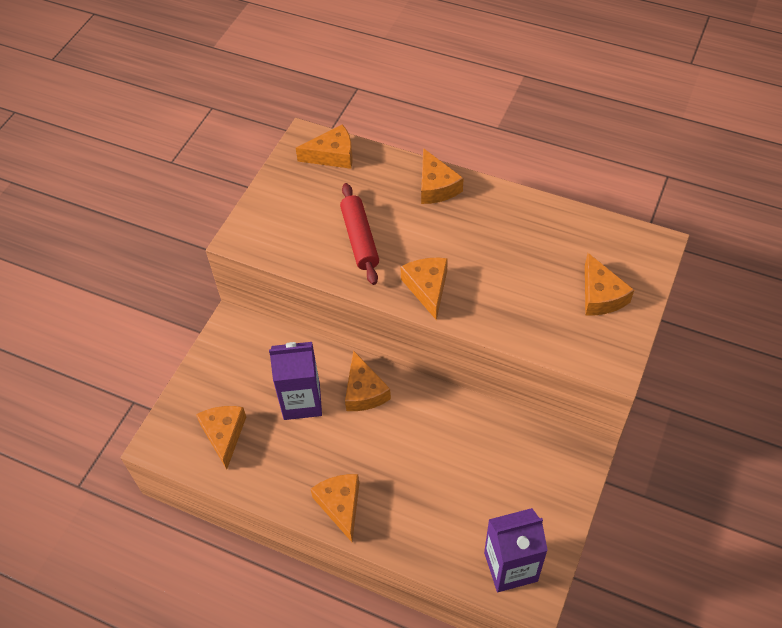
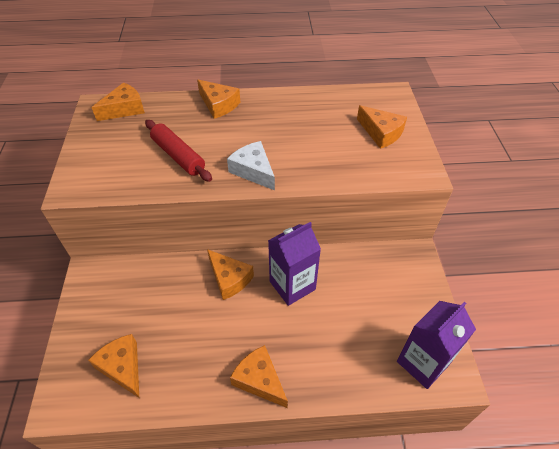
camera: 30 degrees left, 5 degrees down
(301, 401) = (181, 308): purple carton -> purple carton (292, 285)
(427, 288) = (253, 171): orange cheese -> white cheese

